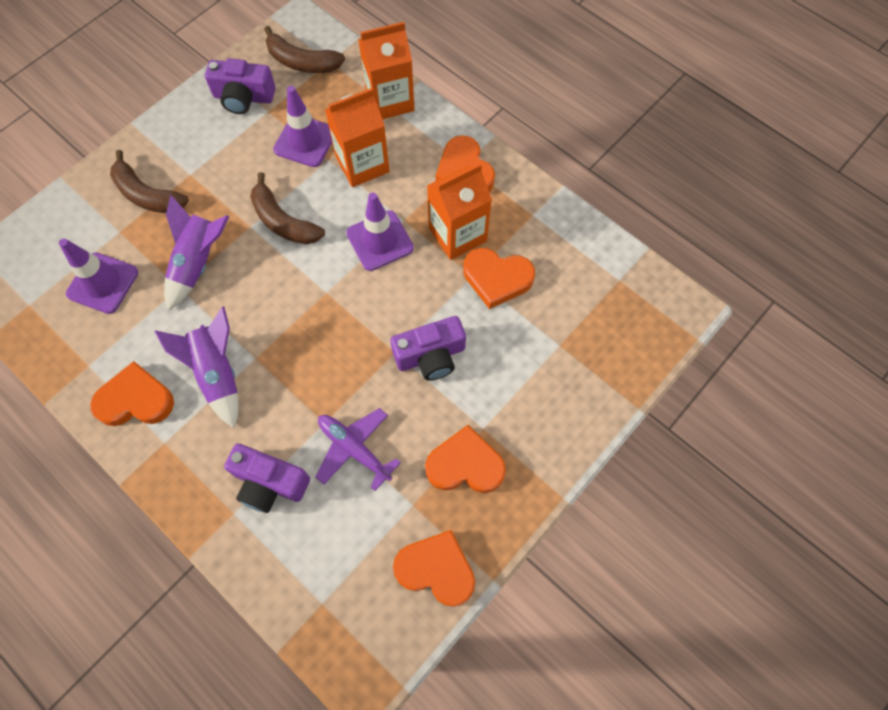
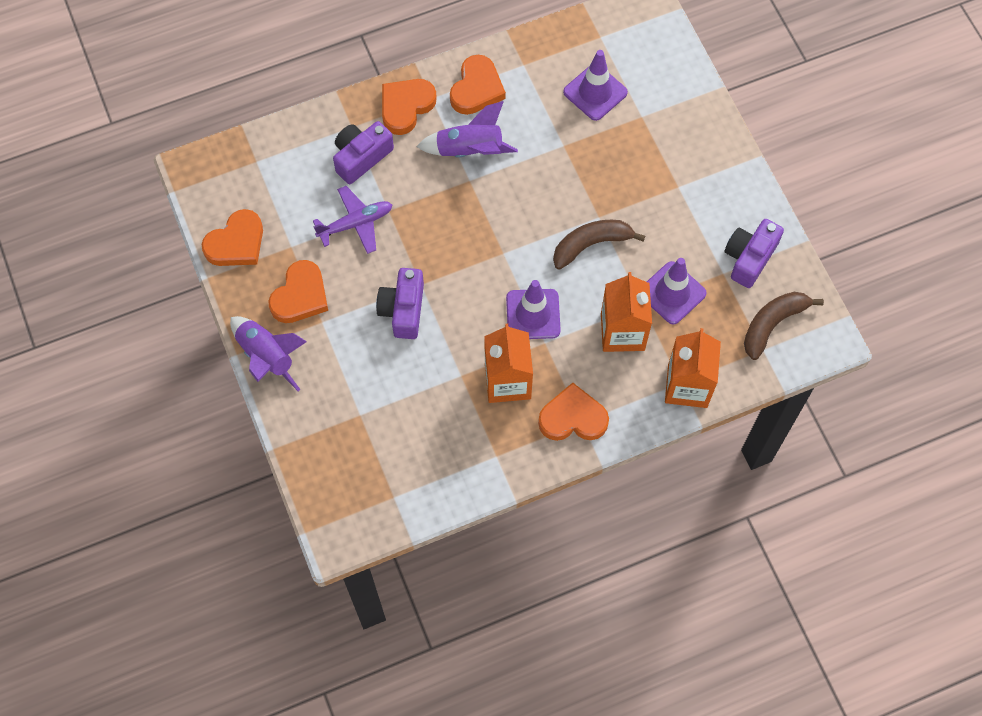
camera: 115 degrees right, 0 degrees up
(147, 195) = (671, 147): brown banana -> none
(199, 263) = (580, 167): purple rocket -> purple rocket (267, 357)
(497, 278) = (447, 394): orange heart -> orange heart (406, 107)

